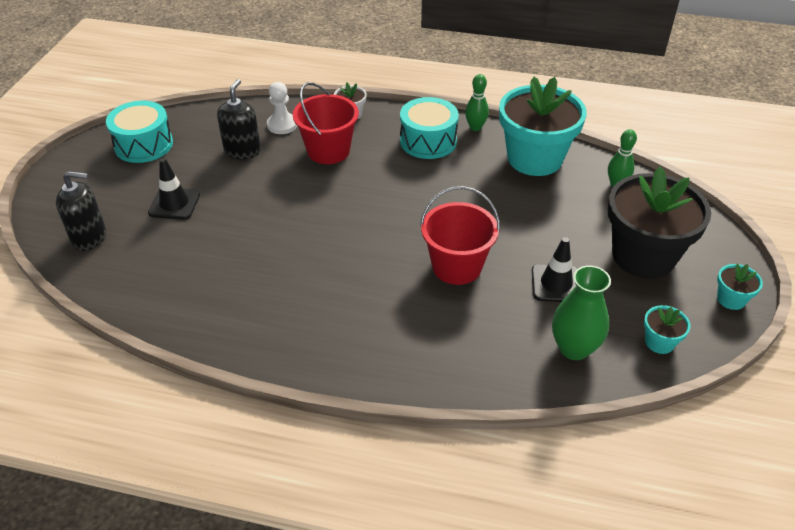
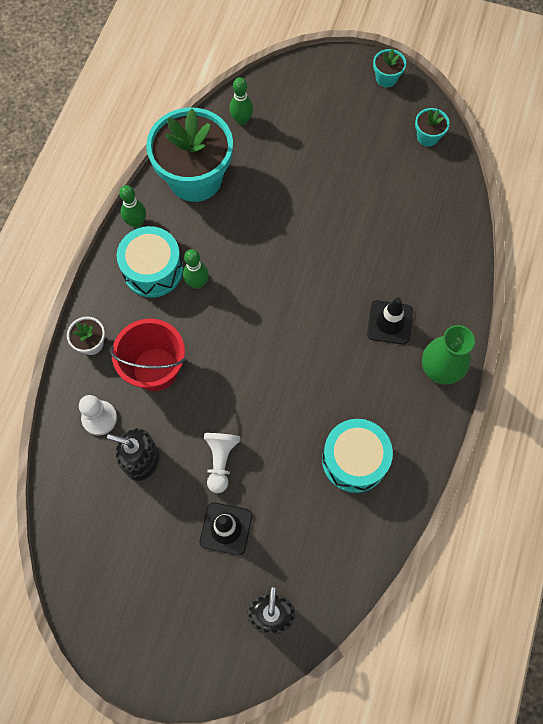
camera: 85 degrees left, 25 degrees up
(144, 145) = (113, 577): turquoise drum -> turquoise drum (354, 460)
(238, 196) = (220, 461): none -> white pawn
(419, 168) = (197, 283): none -> green bowling pin
(456, 266) = (338, 266): red bucket -> none
(556, 284) = (363, 193): black traffic cone -> black traffic cone (389, 322)
(574, 348) = (432, 195): green vase -> green vase (439, 370)
(643, 256) = (335, 123): black flower pot -> none

